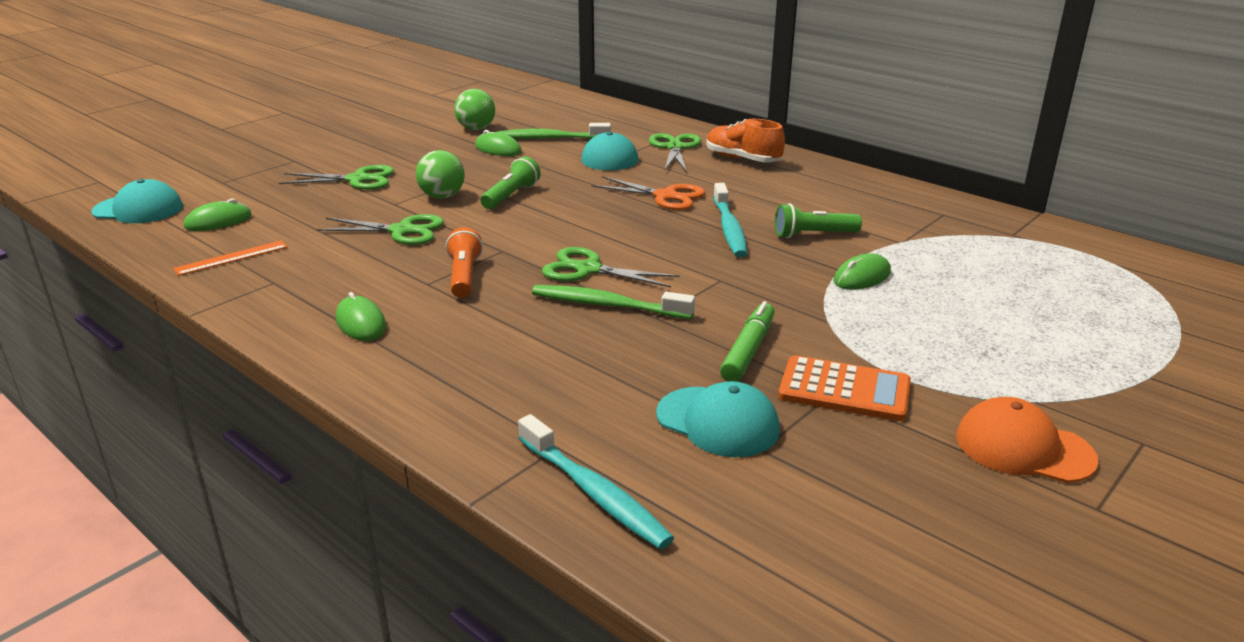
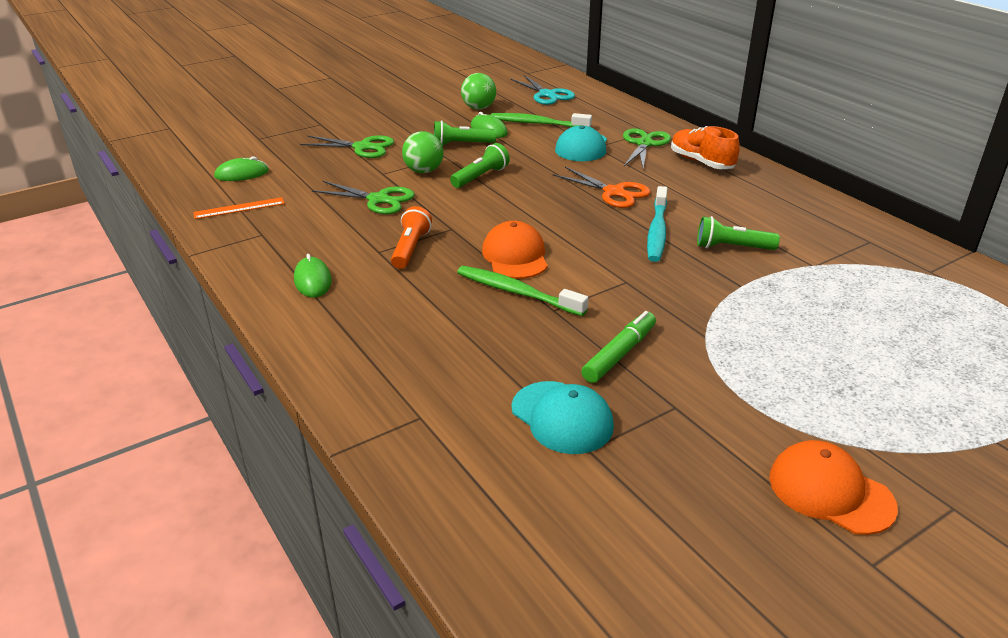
camera: 15 degrees right, 5 degrees up
(138, 209) = (188, 156): turquoise cap -> none
(474, 166) = (461, 144): none -> green flashlight
(547, 110) = (547, 95): none -> turquoise scissors
(588, 270) = (515, 256): green scissors -> orange cap
(594, 492) = (431, 463): turquoise toothbrush -> none
(844, 390) = (688, 406): orange calculator -> none
(862, 277) = (758, 296): green mouse -> none

